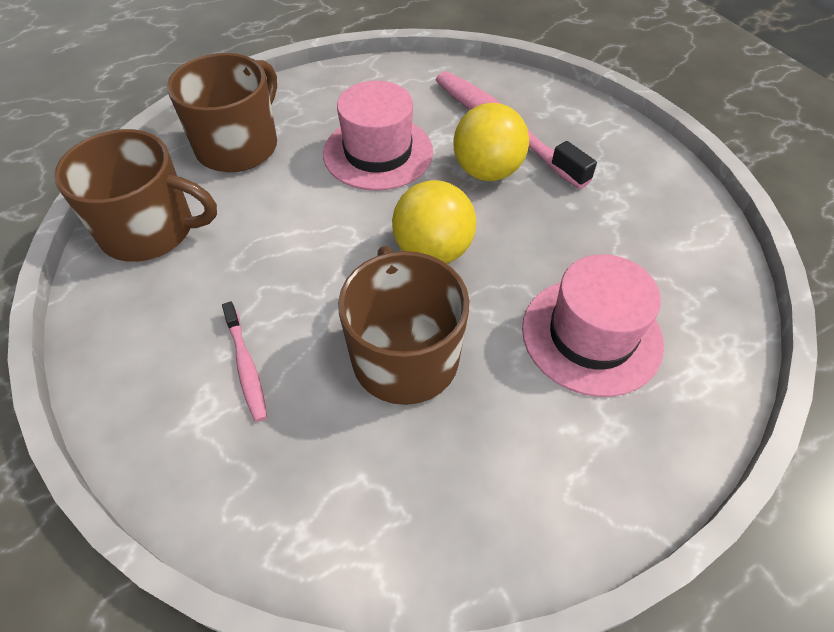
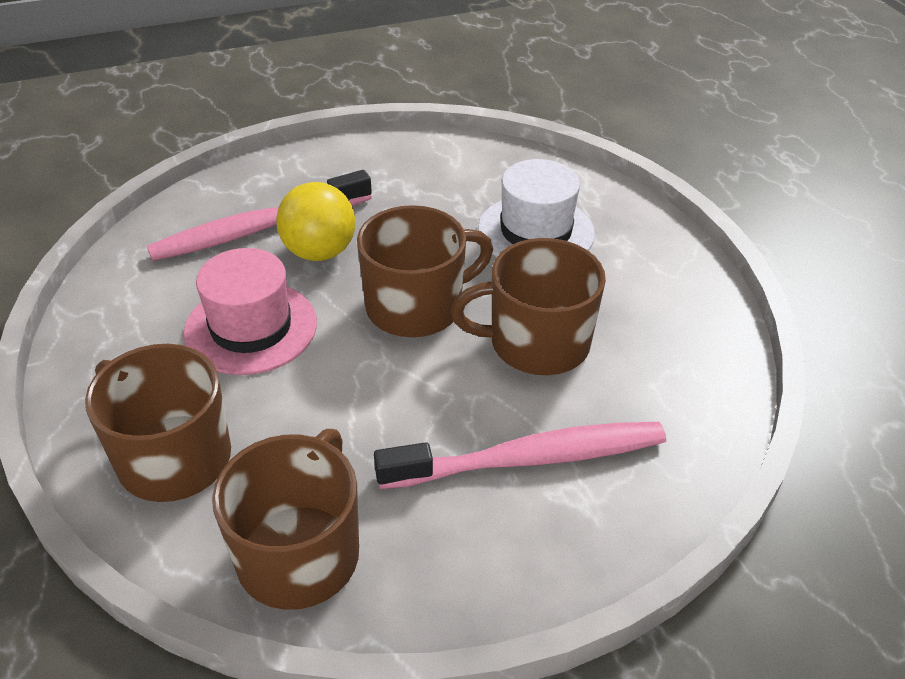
camera: 80 degrees left, 10 degrees down
(246, 366) = (529, 458): pink toothbrush -> pink toothbrush, size x2.05
(433, 251) = (416, 306): yellow ball -> brown mug
(591, 335) = (535, 231): pink hat -> white hat

